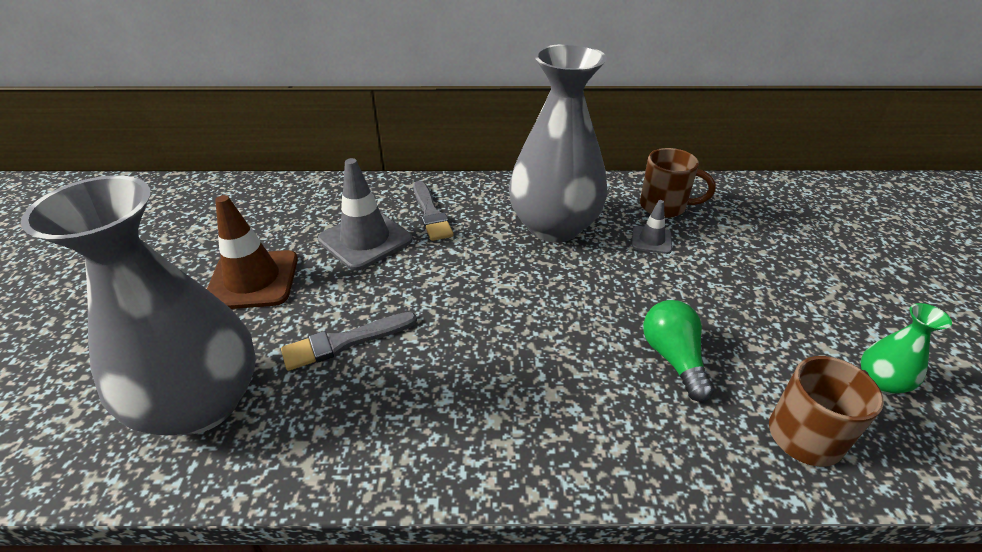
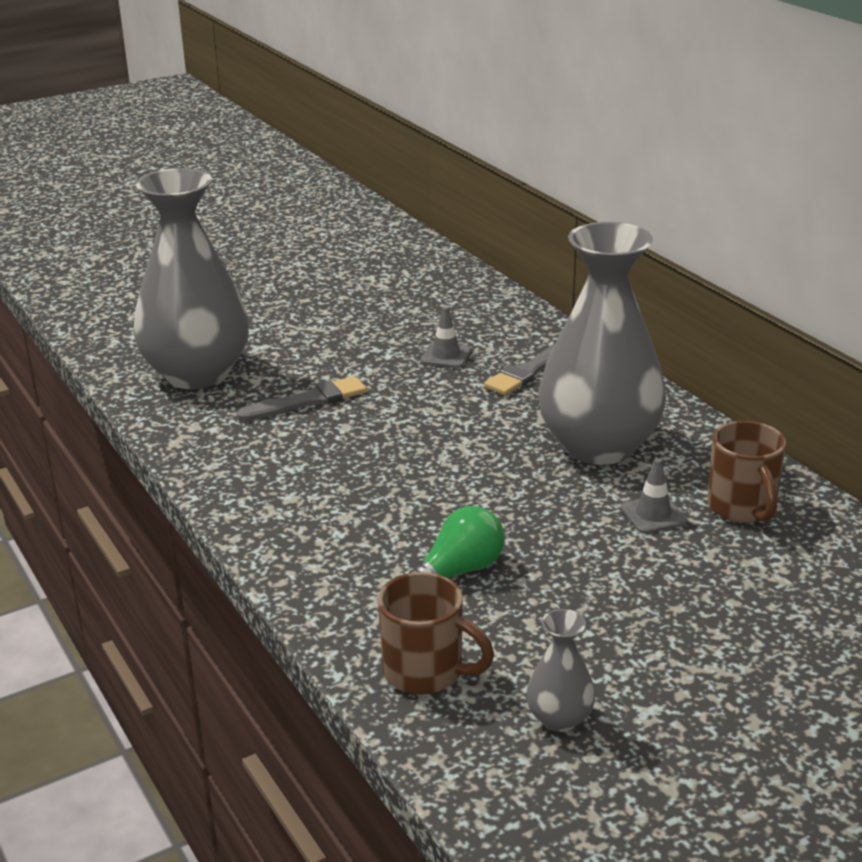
camera: 60 degrees right, 10 degrees down
(253, 280) = (334, 332): brown traffic cone -> none
(345, 342) = (308, 401): grey brush -> grey brush turned 120 degrees clockwise
(365, 240) = (446, 356): grey traffic cone -> grey traffic cone, size x0.52
(880, 382) = (559, 718): green vase -> grey vase

